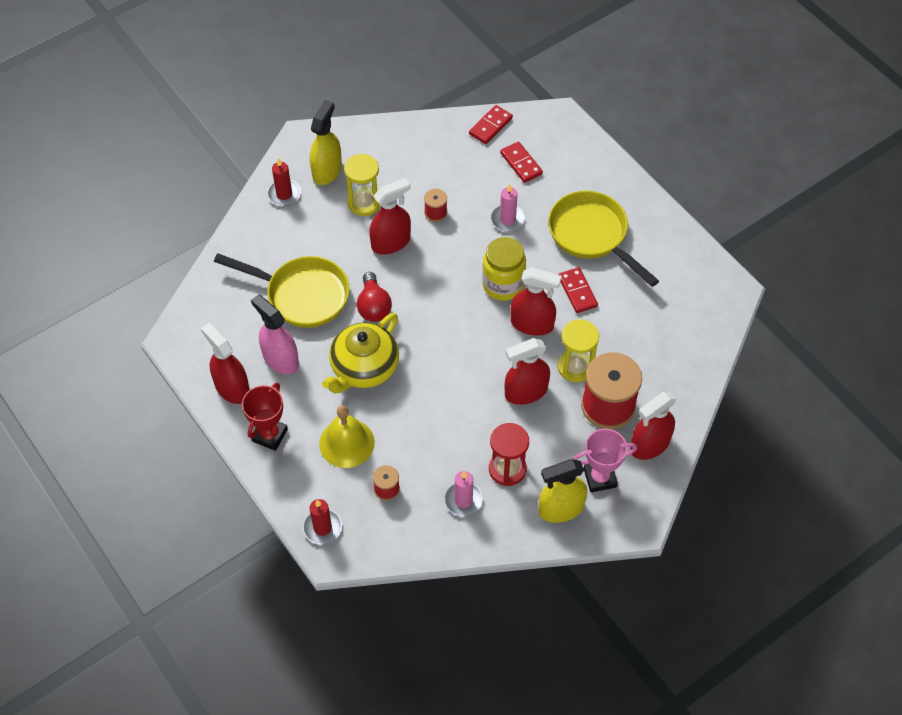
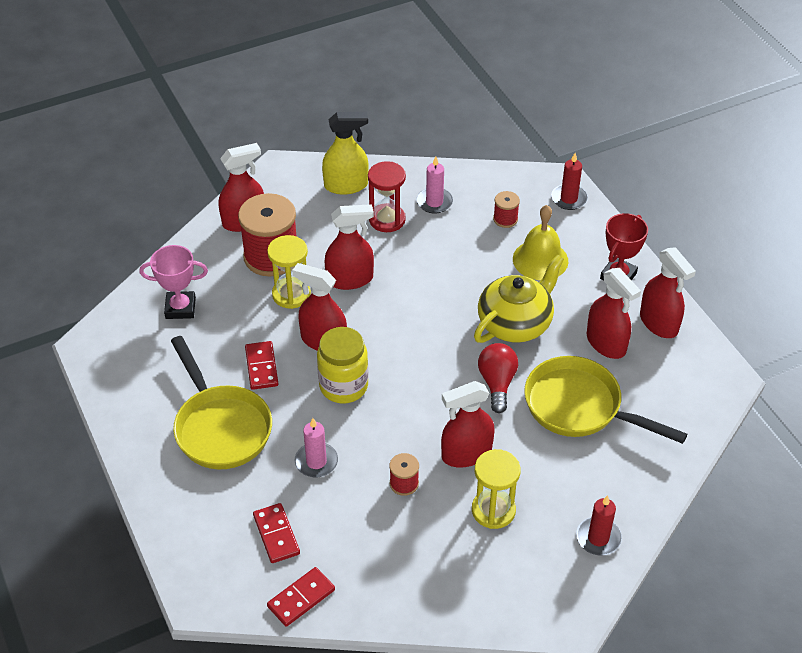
camera: 170 degrees left, 10 degrees down
(280, 359) = (606, 343): pink spray bottle -> red spray bottle
(327, 171) = (539, 564): yellow spray bottle -> none
(600, 478) = (302, 202): pink trophy -> pink trophy (180, 308)

